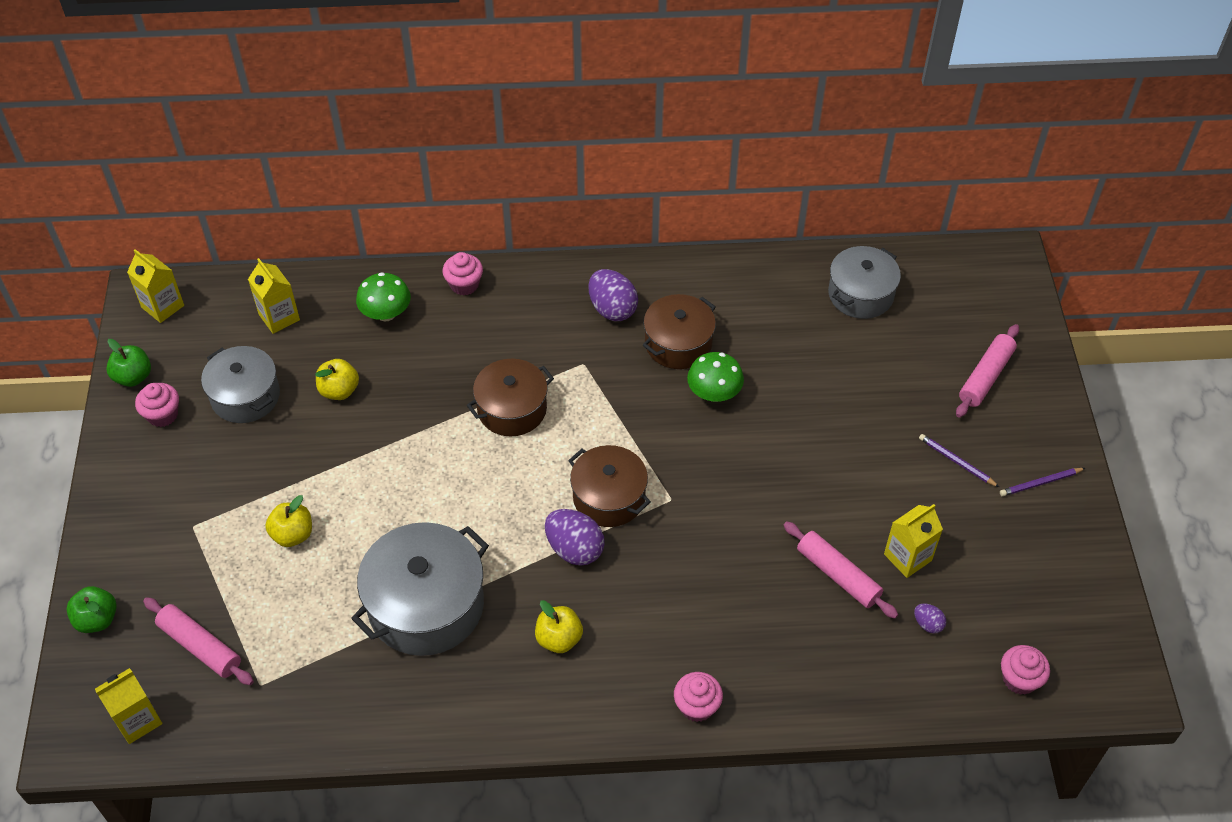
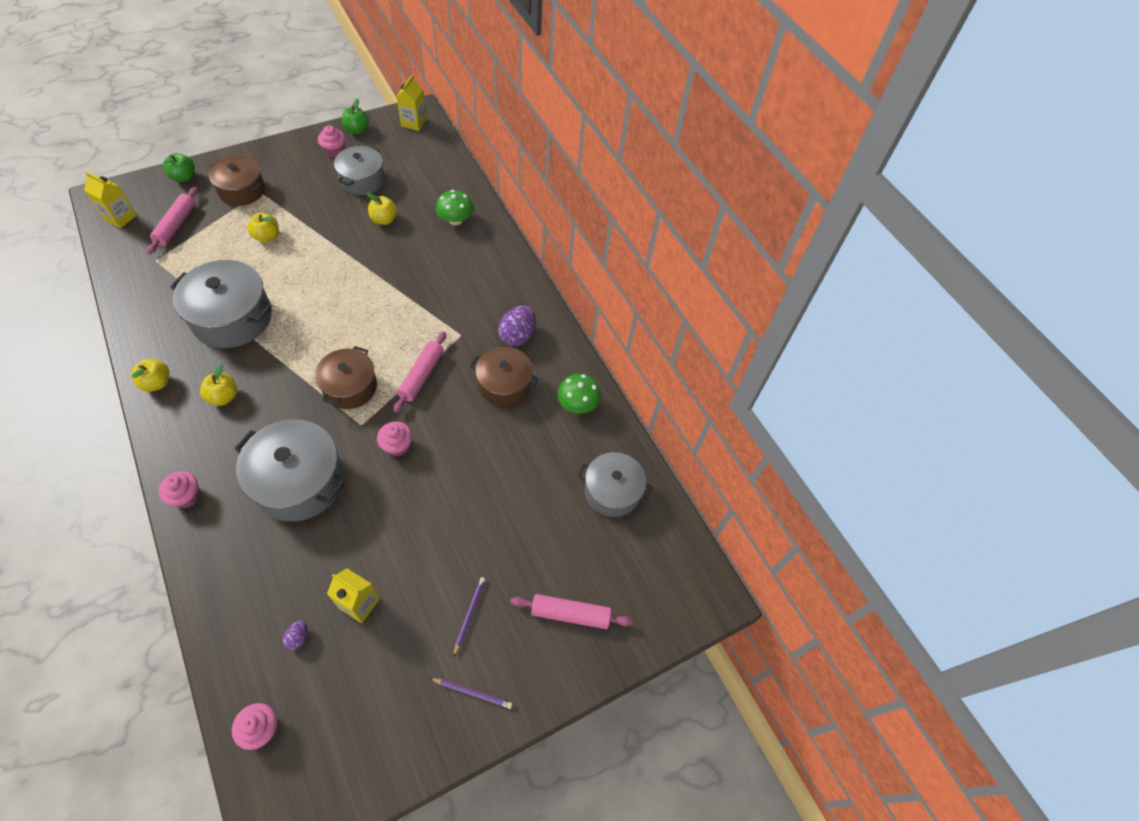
camera: 60 degrees right, 5 degrees up
(279, 317) = (429, 173): yellow carton -> none
(464, 284) = (498, 249): pink cupcake -> pink cupcake (397, 446)
(498, 714) = (157, 383): none -> yellow apple
(512, 409) = (405, 309): brown pot -> brown pot (242, 190)
(574, 549) = (300, 381): purple egg -> none
(714, 393) = (468, 421): green mushroom -> green mushroom (577, 404)
(726, 581) = (299, 481): none -> grey pot
(838, 575) = (327, 556): pink rolling pin -> pink rolling pin (422, 375)
(1040, 483) = (472, 693): purple pencil -> purple pencil turned 150 degrees clockwise

